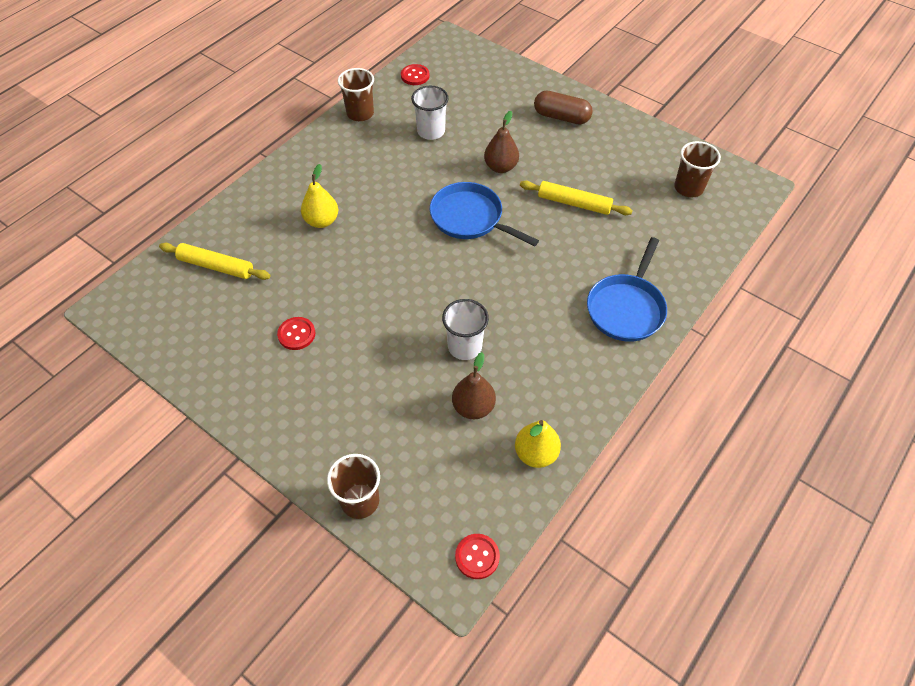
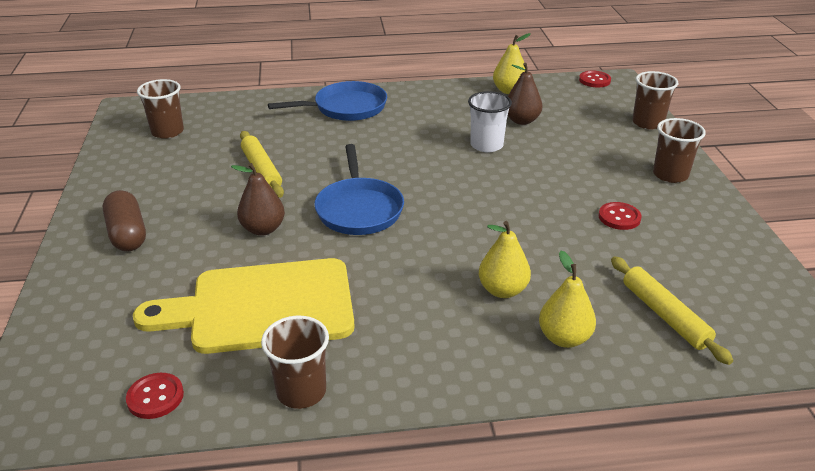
camera: 135 degrees left, 20 degrees down
(263, 214) = (564, 338): none -> yellow pear
(289, 421) = (670, 175): none -> brown cup
(431, 131) = (262, 307): white cup -> yellow cutting board

